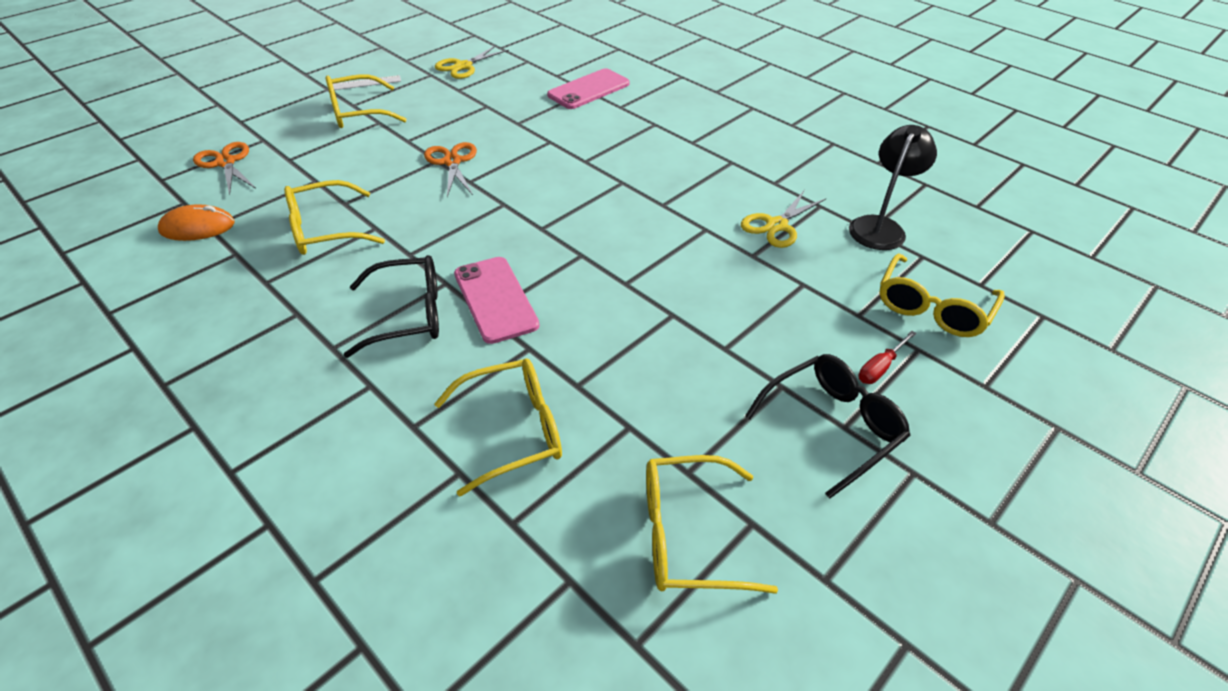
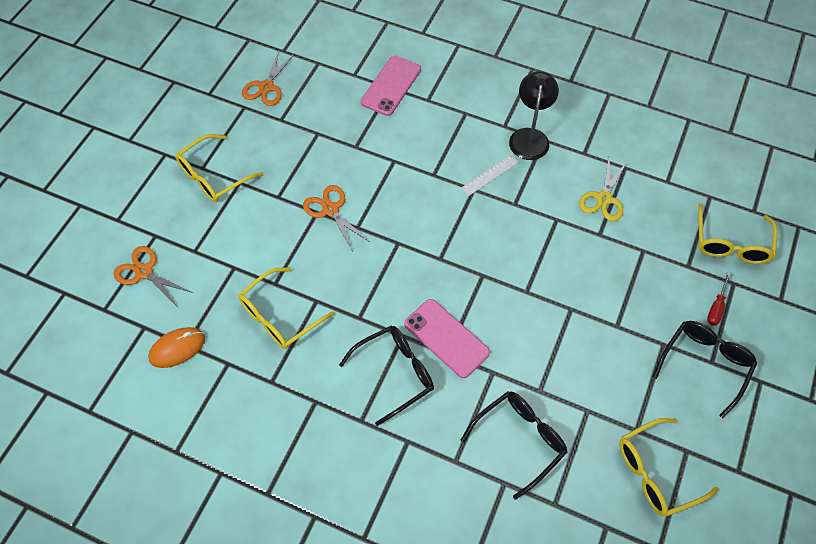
camera: 20 degrees left, 15 degrees up
(365, 83) = (193, 136): white ruler -> white ruler (490, 175)
(463, 66) = (266, 87): yellow scissors -> orange scissors
(514, 430) = (520, 440): yellow glasses -> black glasses
(880, 226) = (673, 176): black lamp -> black lamp (530, 137)

